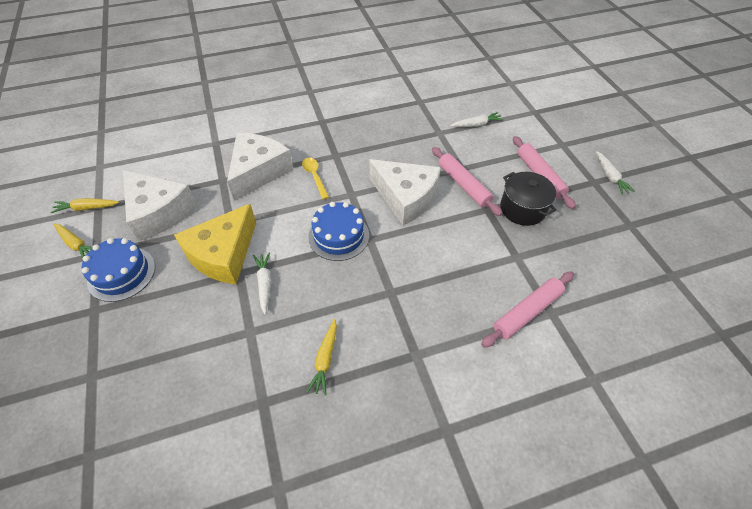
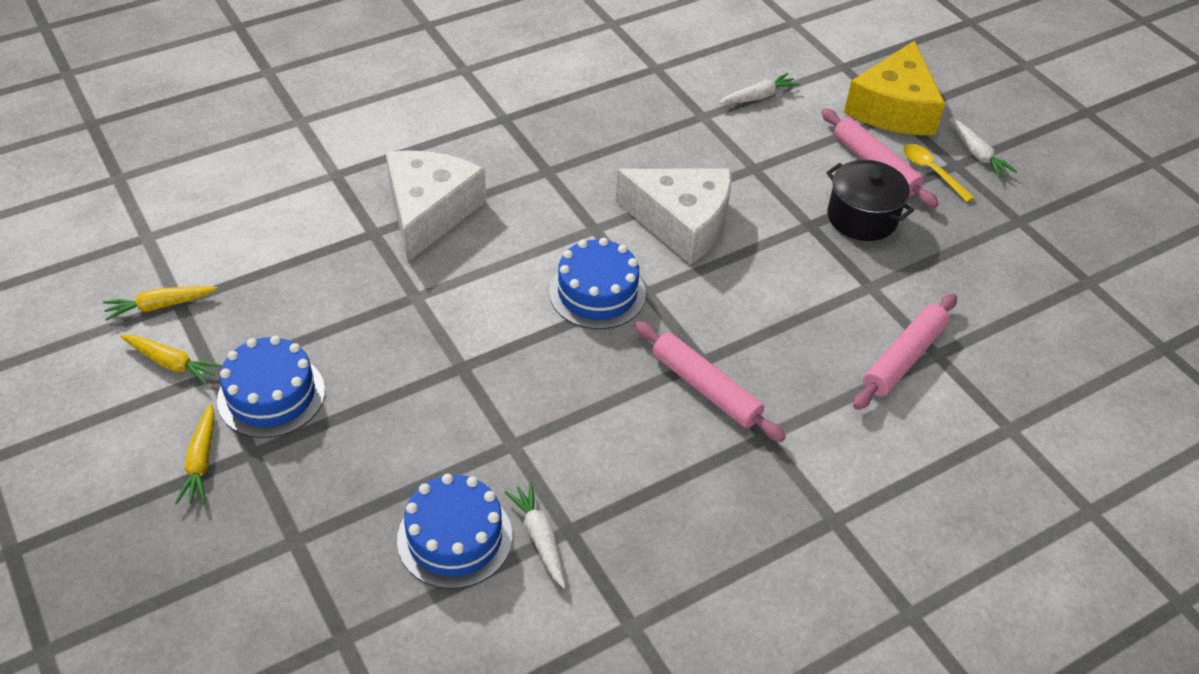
camera: 15 degrees left, 5 degrees down
(158, 212) = (288, 296): white cheese -> none
(188, 393) = (455, 538): none -> blue cake
(223, 254) = (425, 344): yellow cheese -> yellow cheese (894, 108)
(264, 284) = (508, 377): white carrot -> white carrot (540, 538)
(314, 176) = (526, 209): yellow spoon -> yellow spoon (931, 171)
(325, 359) = (638, 462): yellow carrot -> yellow carrot (201, 461)
(463, 185) = (764, 193): pink rolling pin -> pink rolling pin (705, 388)

